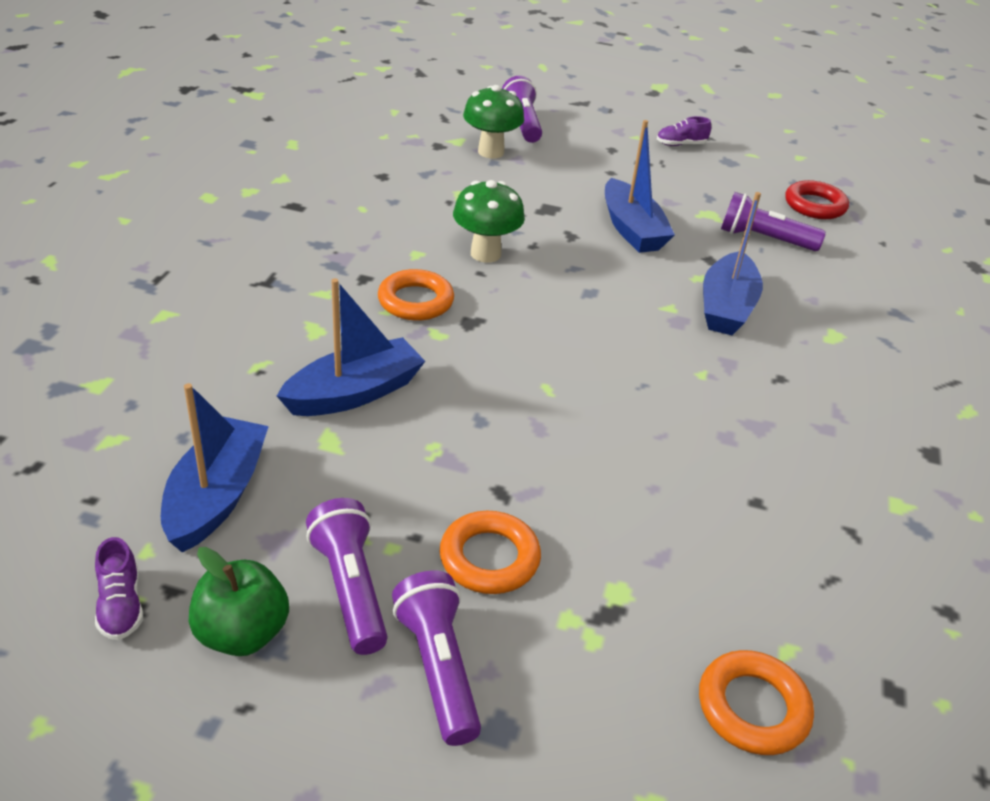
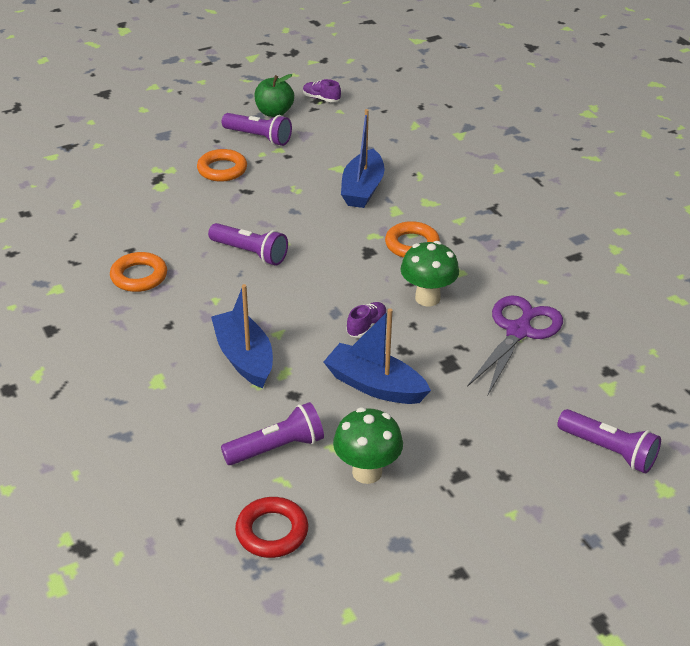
camera: 140 degrees right, 0 degrees up
(217, 496) = (346, 133): blue boat -> none
(437, 667) = (201, 136): purple flashlight -> purple flashlight (250, 253)
(455, 195) = (518, 331): none -> purple scissors
(491, 152) = (570, 393): green mushroom -> green mushroom (367, 472)
(680, 144) = (465, 535): purple shoe -> purple shoe (366, 326)
(752, 708) = (79, 181): orange ring -> orange ring (139, 276)

